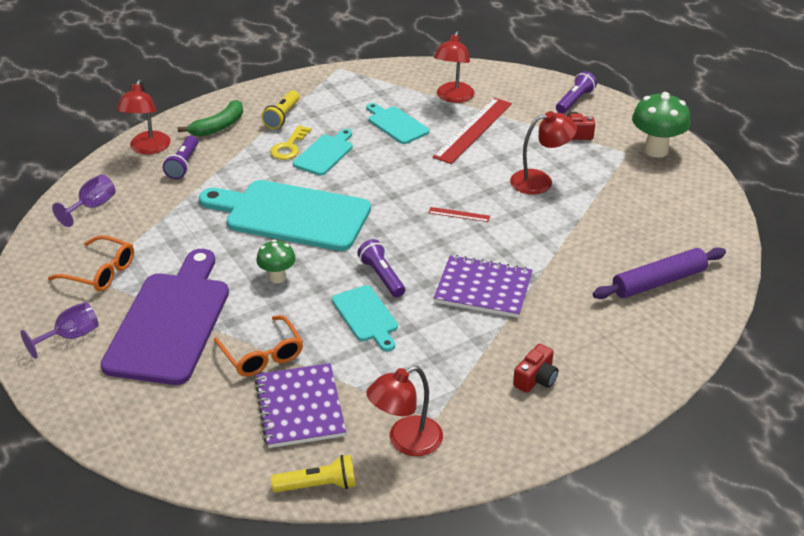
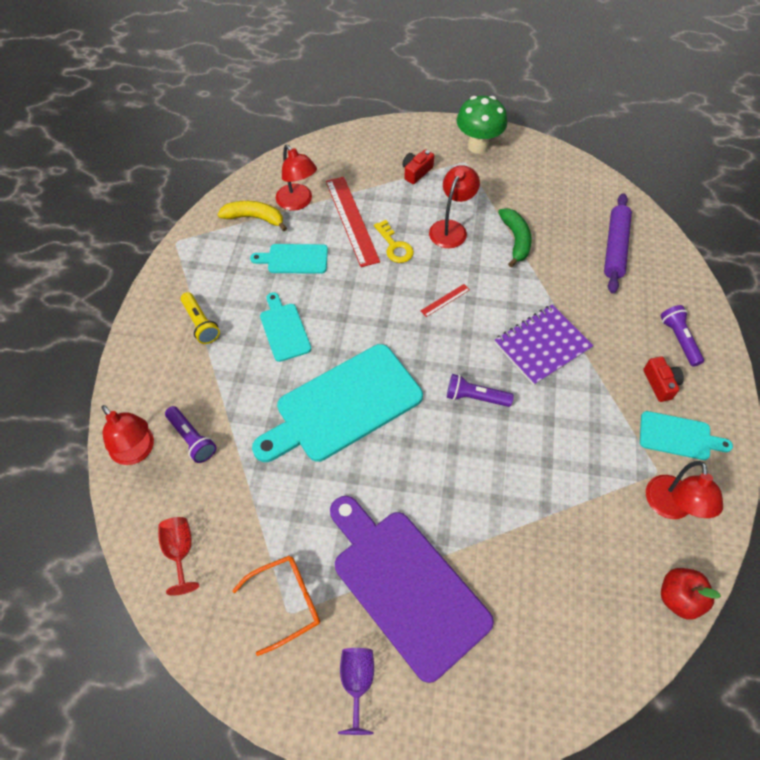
camera: 50 degrees left, 20 degrees up
(92, 207) = (180, 551): purple goblet -> red goblet
(218, 126) = (164, 377): green banana -> green banana (516, 240)
(262, 354) = (502, 541): orange glasses -> none
(277, 277) = (415, 468): green mushroom -> none
(289, 147) = (249, 347): yellow key -> yellow key (394, 246)
(300, 407) = (584, 554): purple notebook -> none
(318, 485) = (678, 597): yellow flashlight -> red apple
(366, 316) = (513, 439): turquoise cutting board -> turquoise cutting board (678, 436)
(409, 87) = (254, 218): none -> yellow banana
(574, 101) = (378, 143): purple flashlight -> purple flashlight (679, 340)

